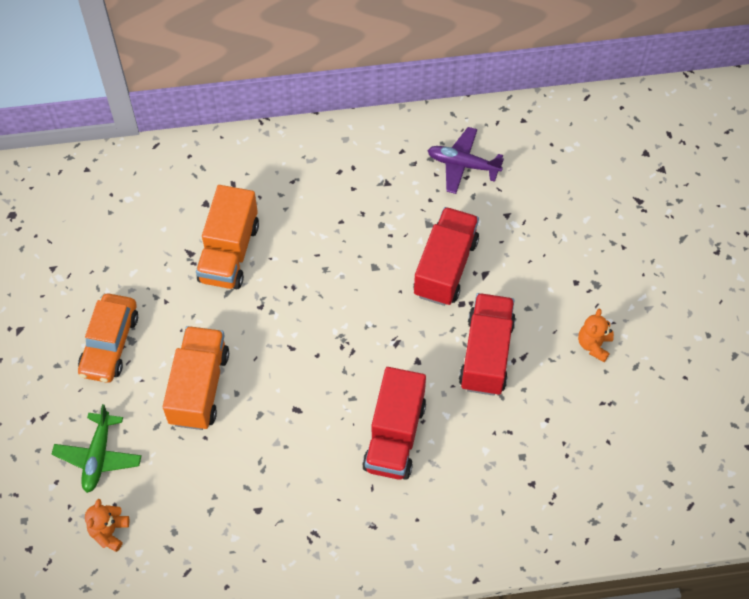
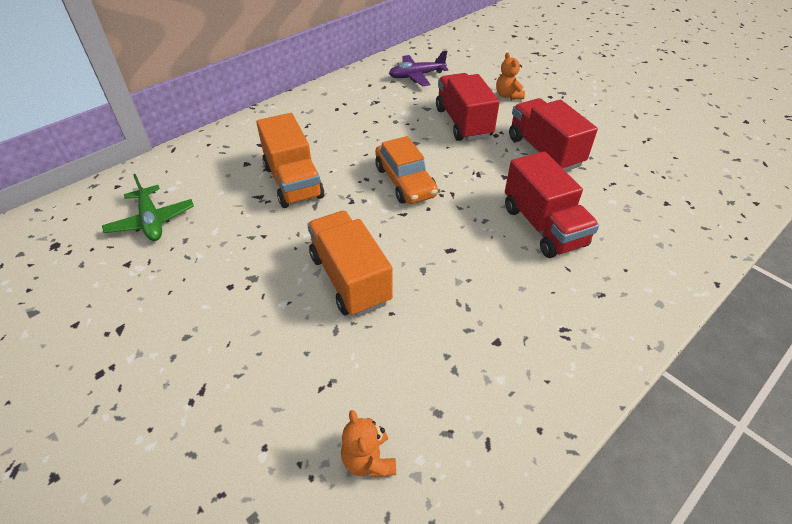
camera: 35 degrees left, 15 degrees down
(98, 456) = (295, 392): green plane -> green plane (151, 221)
(110, 344) = (232, 291): orange car -> orange car (405, 182)
(594, 345) = (600, 117): orange teddy bear -> orange teddy bear (508, 96)

